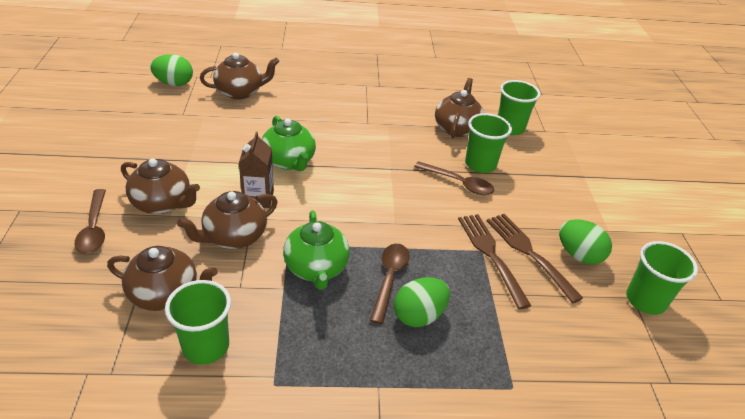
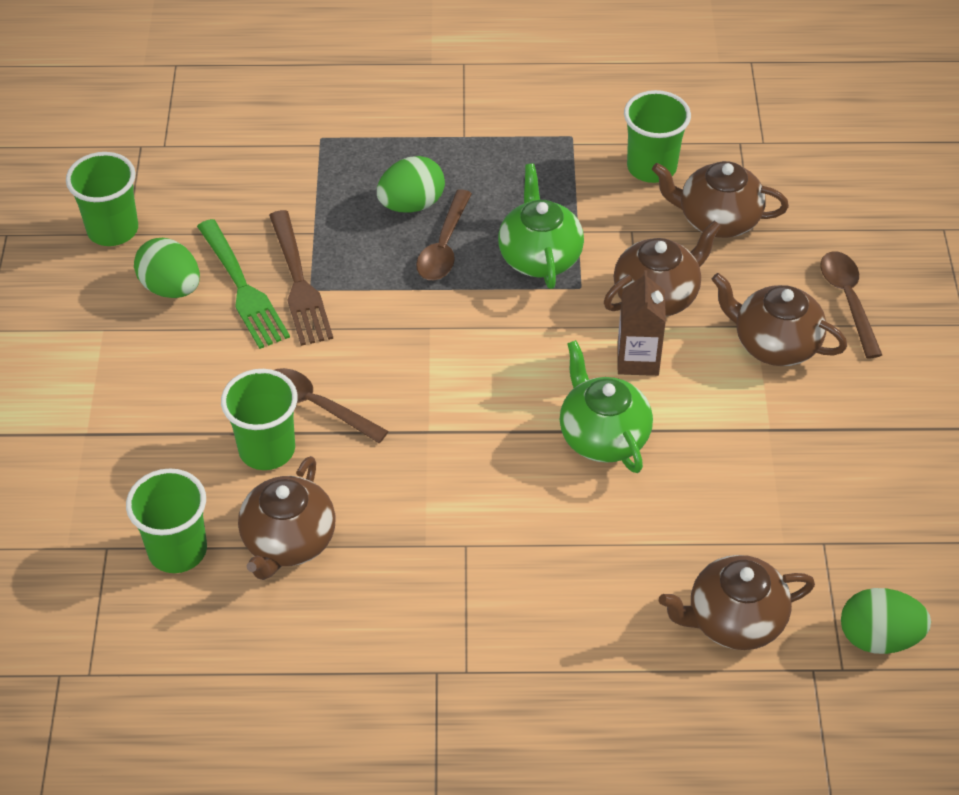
camera: 175 degrees left, 10 degrees up
(529, 253) = (243, 288): brown fork -> green fork

